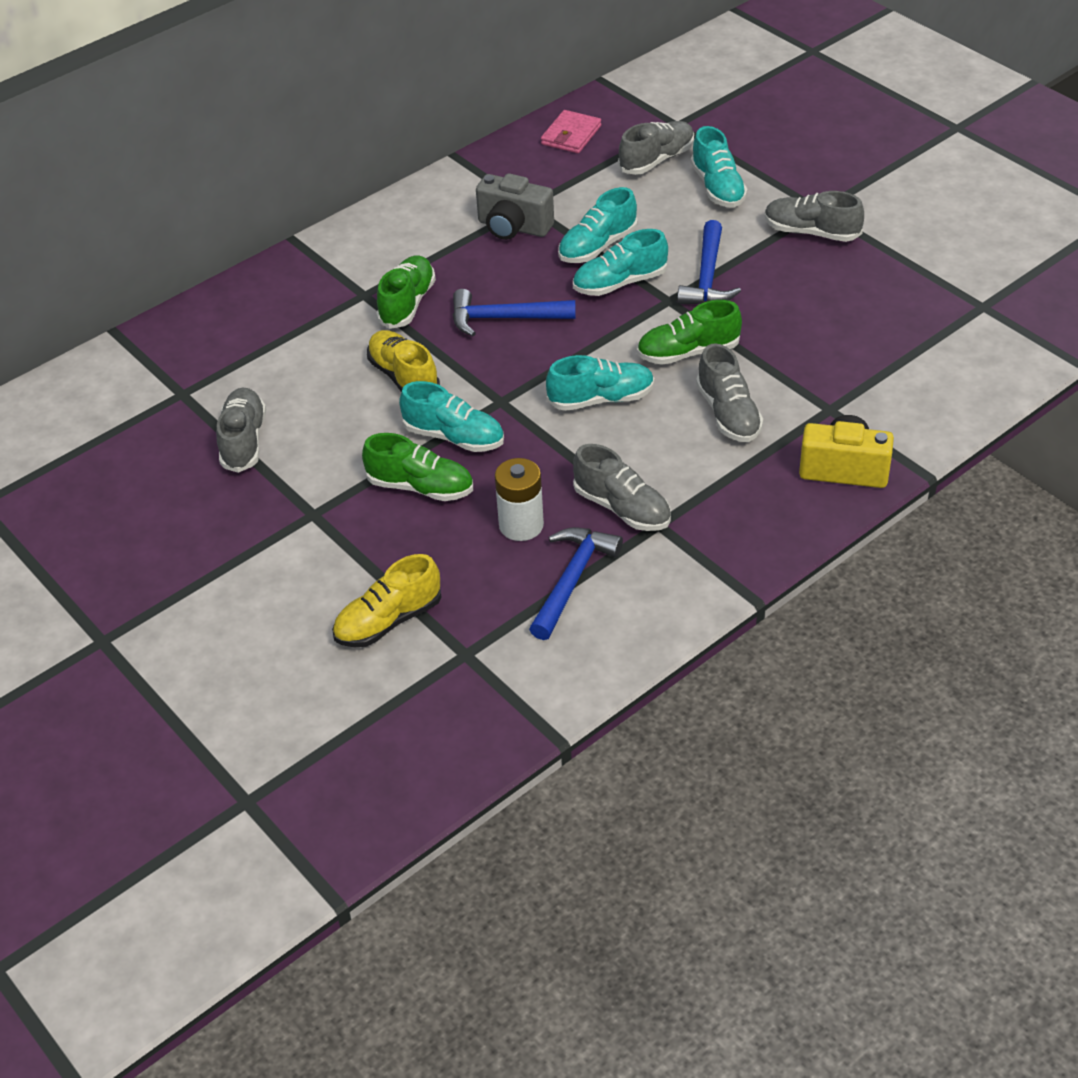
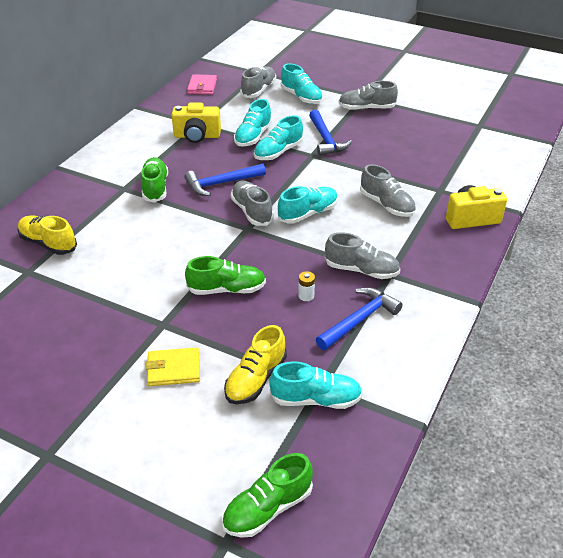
camera: 25 degrees left, 5 degrees down
(243, 441) = (88, 290): grey shoe -> grey shoe (252, 211)
(295, 578) = (174, 369): none -> yellow wallet
(404, 377) = (177, 228): yellow shoe -> yellow shoe (48, 243)
(454, 437) = (230, 255): turquoise shoe -> turquoise shoe (315, 399)
(513, 227) = (197, 136): grey camera -> yellow camera
(521, 525) = (306, 296): white battery -> white battery, size x0.53
(572, 579) = (359, 320): blue hammer -> blue hammer turned 45 degrees clockwise
(688, 352) = (341, 179): green shoe -> green shoe (268, 508)

